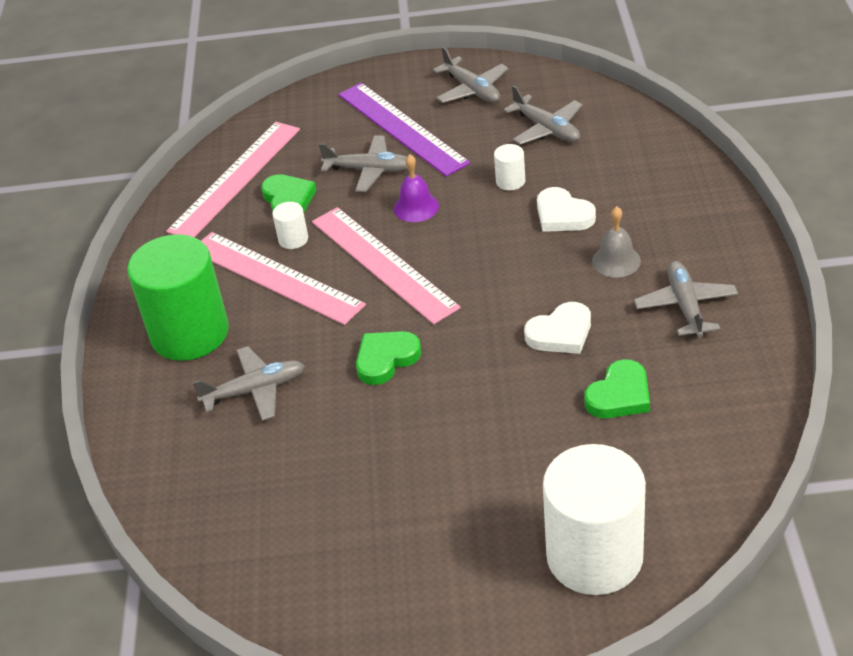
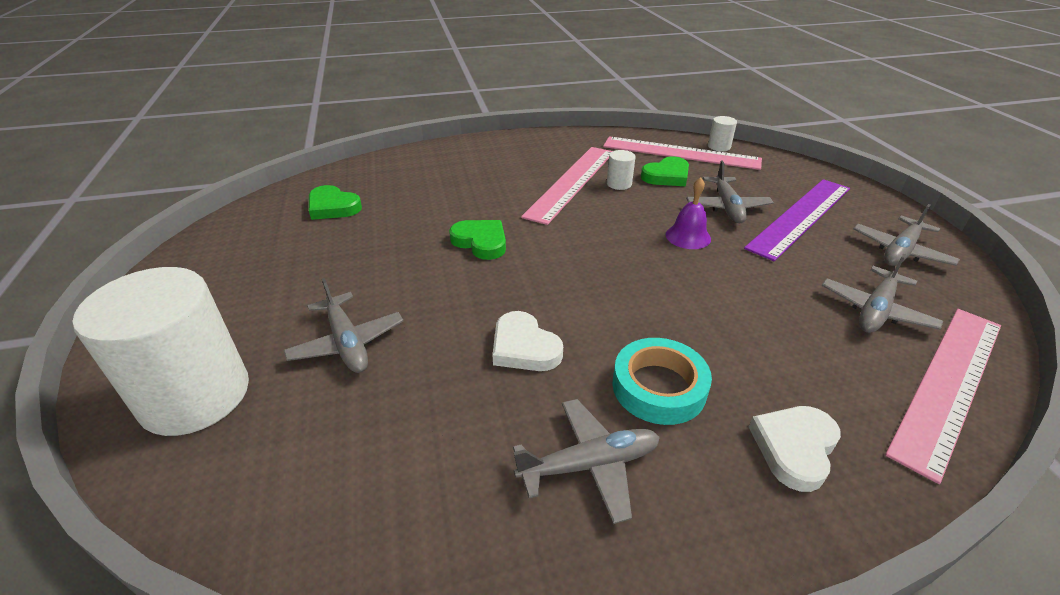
camera: 75 degrees right, 5 degrees down
(189, 333) = (505, 159): green cylinder -> none
(255, 390) = (446, 190): grey plane -> grey plane (347, 343)
(383, 264) = (602, 227): pink ruler -> pink ruler (948, 383)
(510, 181) = (761, 291): white cylinder -> white cylinder (719, 147)
(563, 215) = (723, 335): white heart -> white heart (794, 448)
(616, 261) = (658, 387): grey bell -> turquoise tape
(619, 395) = (425, 403): green heart -> green heart (333, 207)

